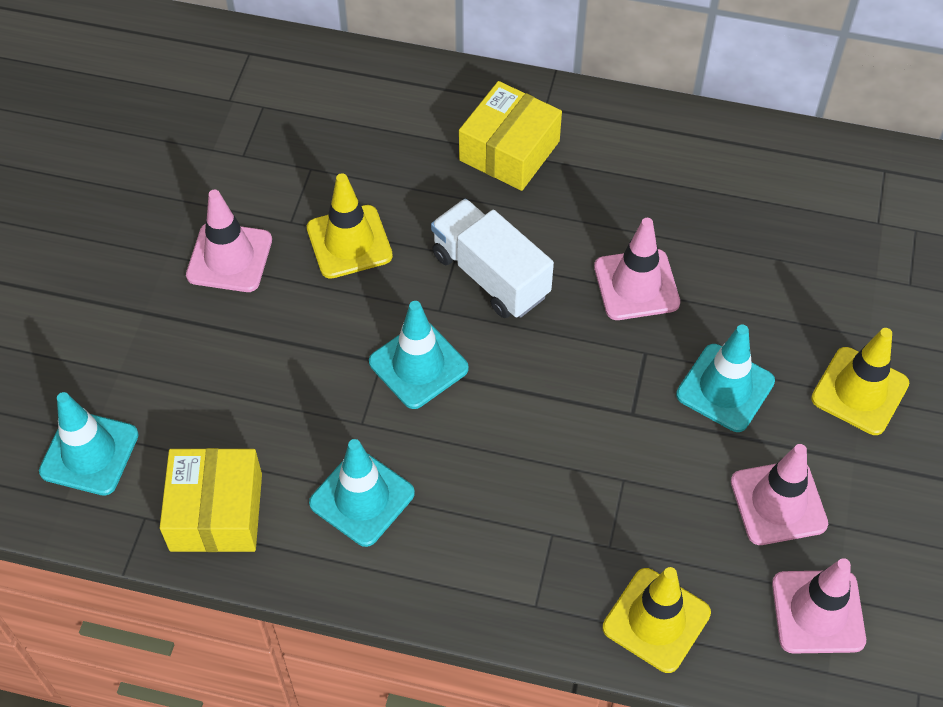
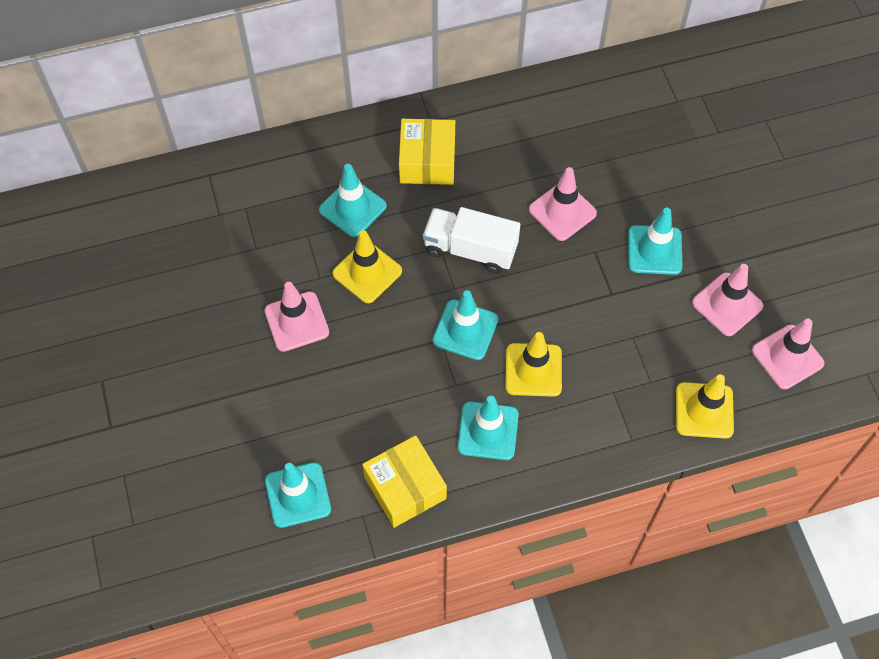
camera: 30 degrees left, 5 degrees up
(384, 162) = (352, 208): none -> turquoise traffic cone
(859, 391) = (730, 213): yellow traffic cone -> yellow traffic cone (533, 370)

